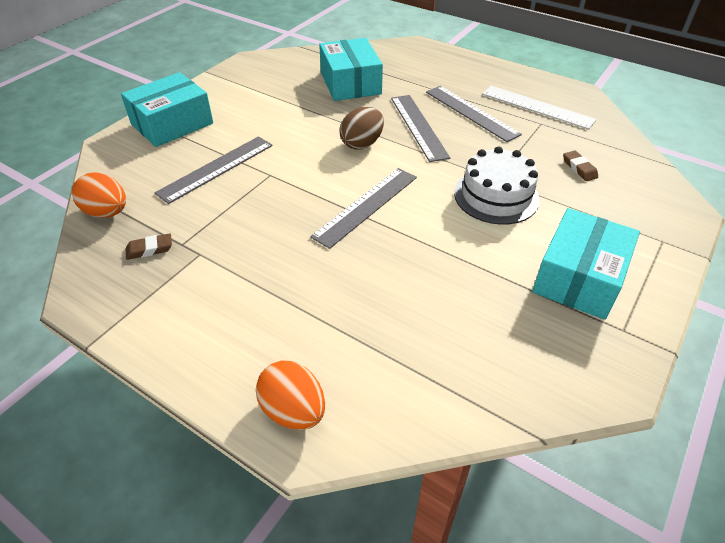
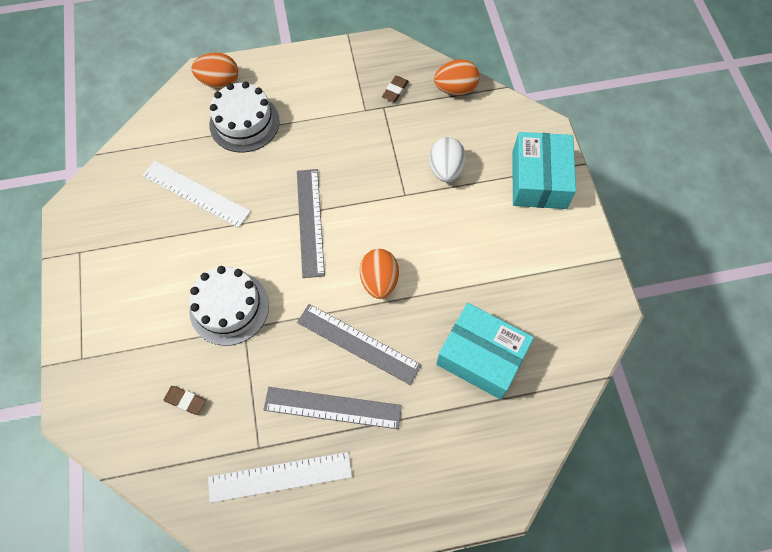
camera: 135 degrees right, 20 degrees up
(216, 168) = (445, 169): grey ruler -> white egg
(323, 333) = (244, 123): none -> white cake
(362, 144) = (379, 281): brown egg -> orange egg
(448, 299) = (196, 193): none -> white ruler
(579, 278) = (125, 273): turquoise box -> none

